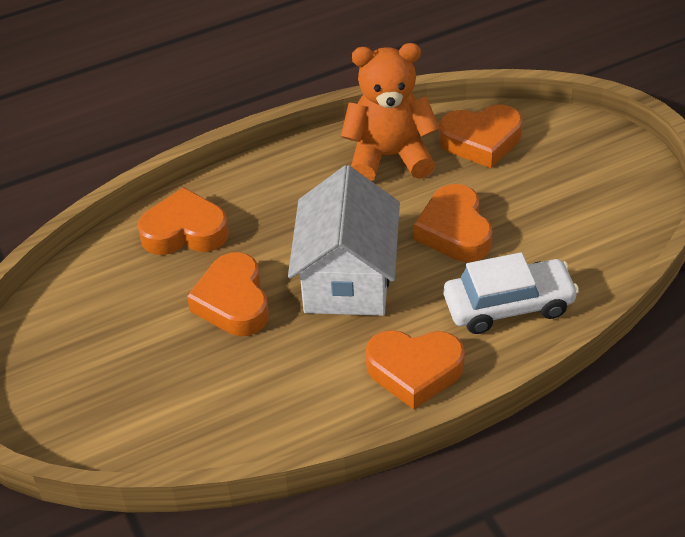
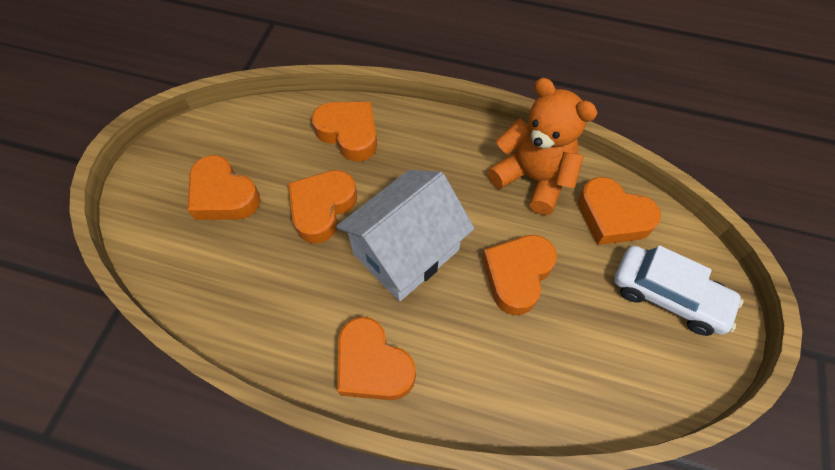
camera: 40 degrees right, 15 degrees up
(124, 359) = (223, 195): none -> orange heart
(508, 305) = (491, 371): white car -> white car (668, 295)

